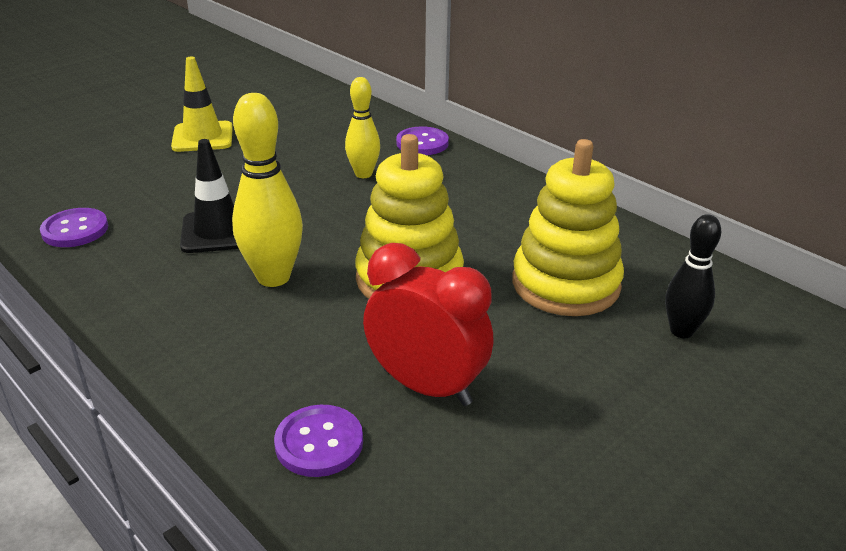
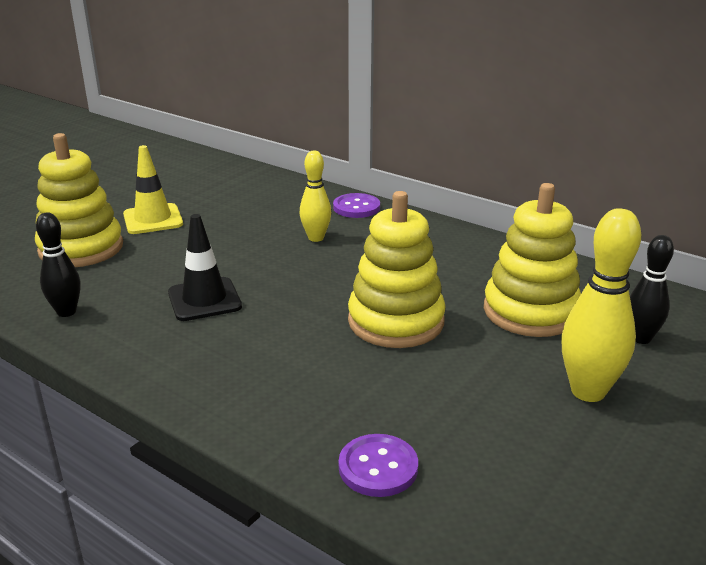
camera: 10 degrees left, 5 degrees down
(75, 230) = (66, 312): purple button -> black bowling pin
(118, 162) = (81, 248): none -> yellow stacking toy
(273, 277) = (274, 333): yellow bowling pin -> yellow bowling pin (588, 391)
(426, 387) = (450, 409): red clock -> none

